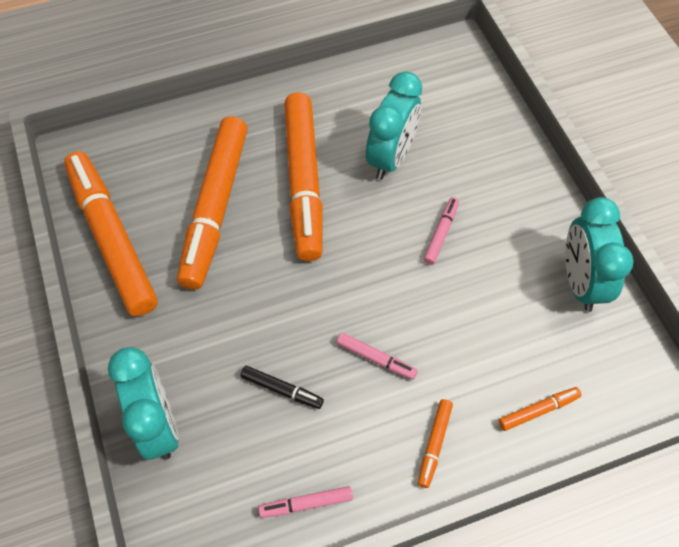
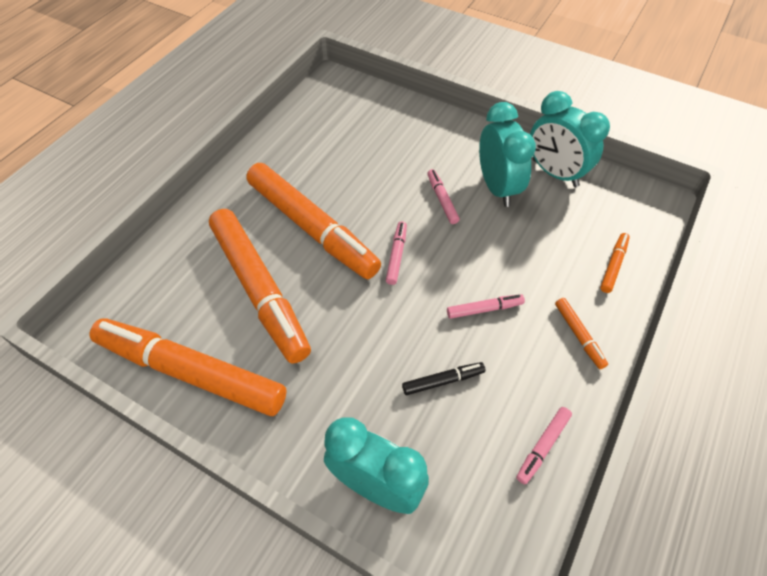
camera: 40 degrees left, 5 degrees down
(349, 257) = (396, 255): none -> pink marker
(391, 157) = (358, 173): turquoise clock -> turquoise clock (497, 187)

